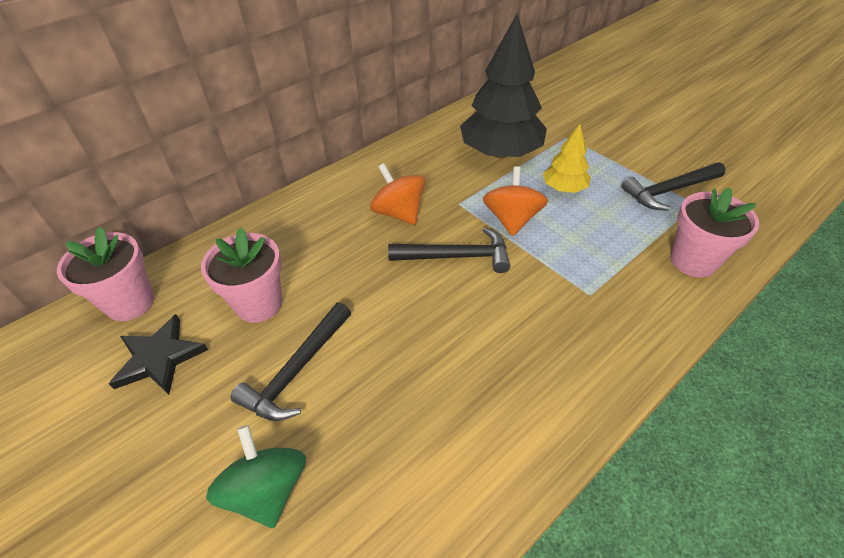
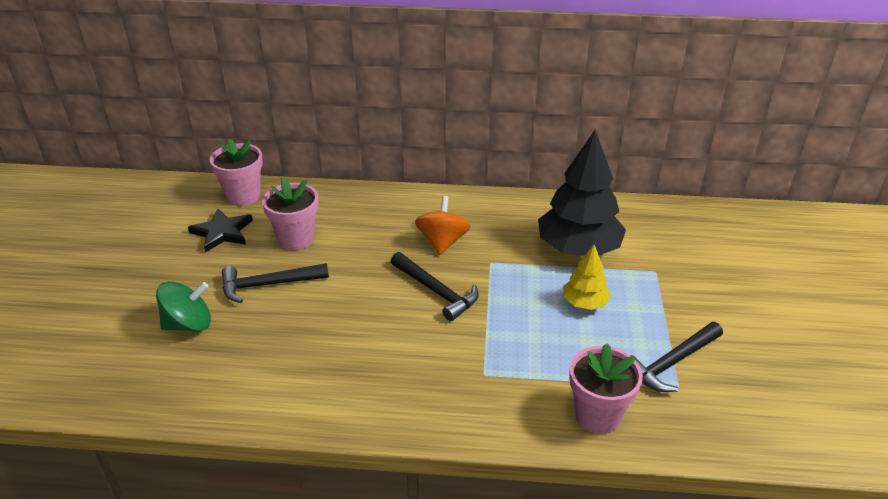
camera: 45 degrees right, 10 degrees down
(267, 489) = (189, 324): green spinning top -> green spinning top turned 45 degrees clockwise
(512, 219) = (509, 296): orange spinning top -> none
(669, 191) = (671, 363): black hammer -> black hammer turned 60 degrees counterclockwise

